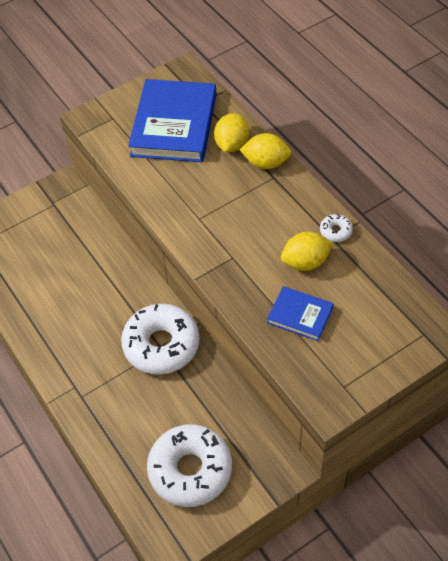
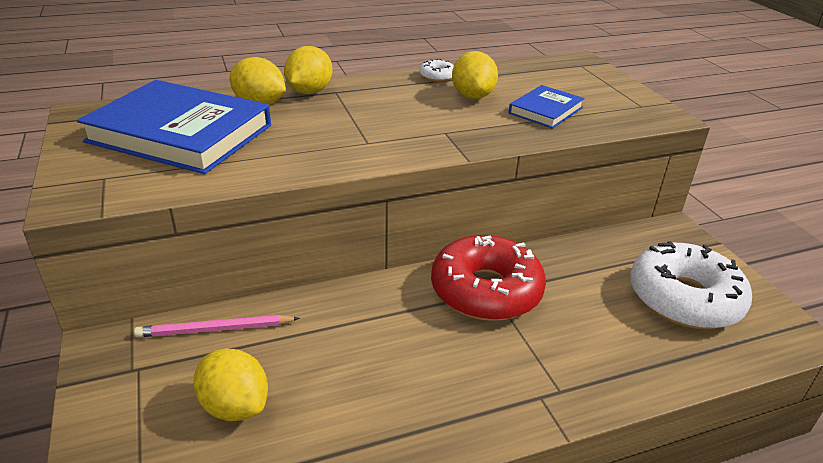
camera: 80 degrees left, 20 degrees down
(39, 252) = (235, 406): none -> yellow lemon
(88, 222) = (215, 329): none -> pink pencil
(161, 345) = (486, 290): white donut -> red donut

